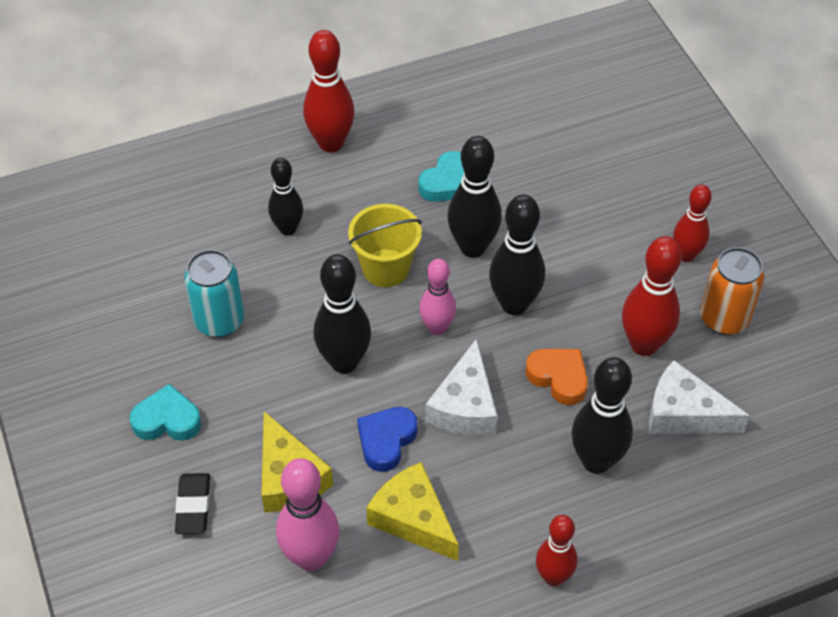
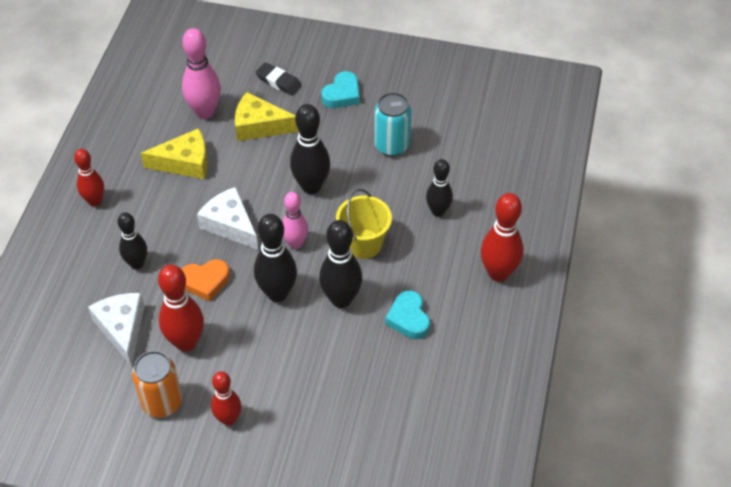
camera: 125 degrees right, 0 degrees up
(386, 440) = (242, 177): blue heart -> none
(596, 461) = (137, 264): black bowling pin -> black bowling pin, size x0.66
(684, 413) = (122, 328): white cheese -> white cheese turned 75 degrees counterclockwise

